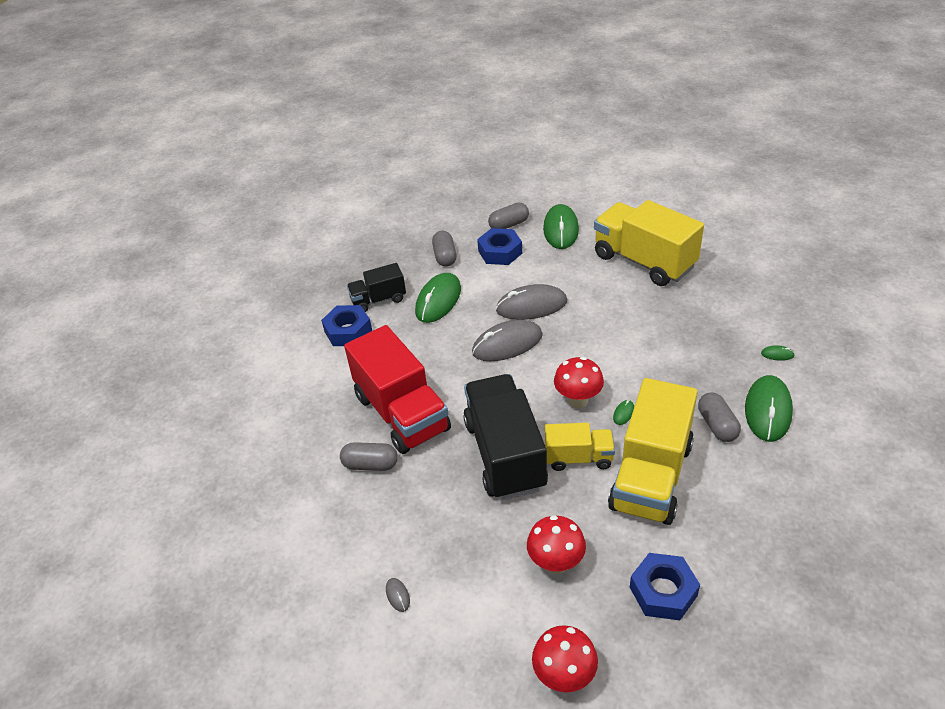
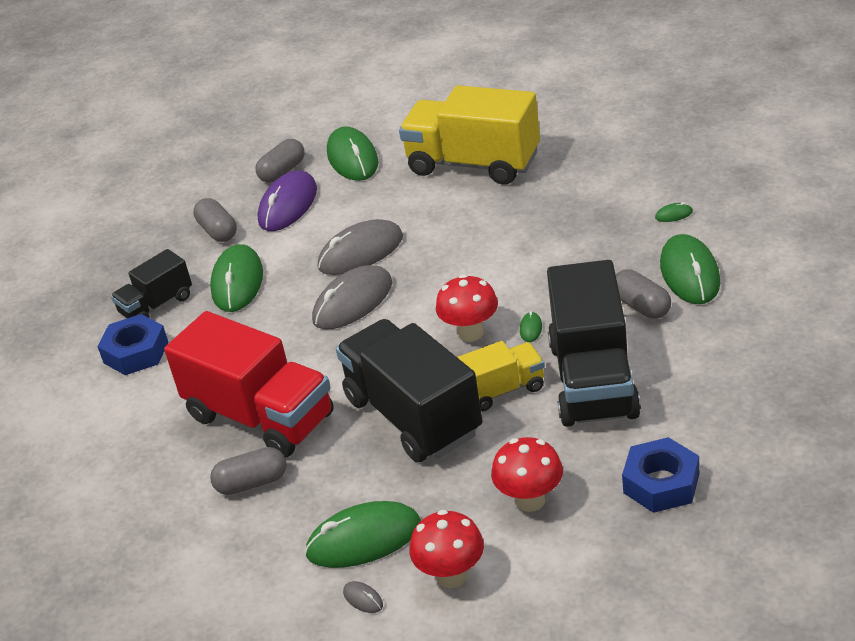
camera: 20 degrees left, 5 degrees down
(422, 544) = (364, 539): none -> green mouse
(500, 252) = (288, 205): blue nut -> purple mouse
(564, 676) = (595, 600): red mushroom -> red mushroom (451, 576)
(651, 476) = (593, 380): yellow truck -> black truck

